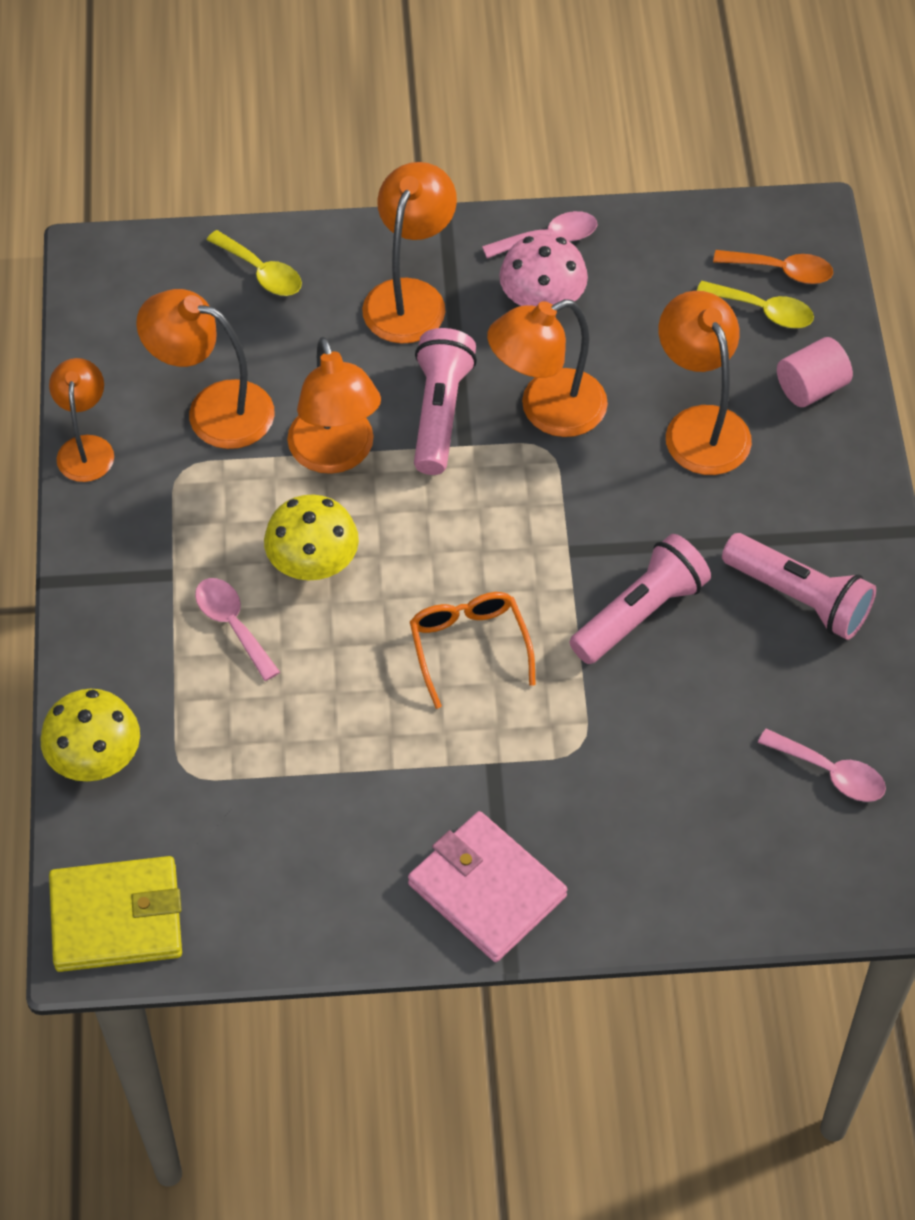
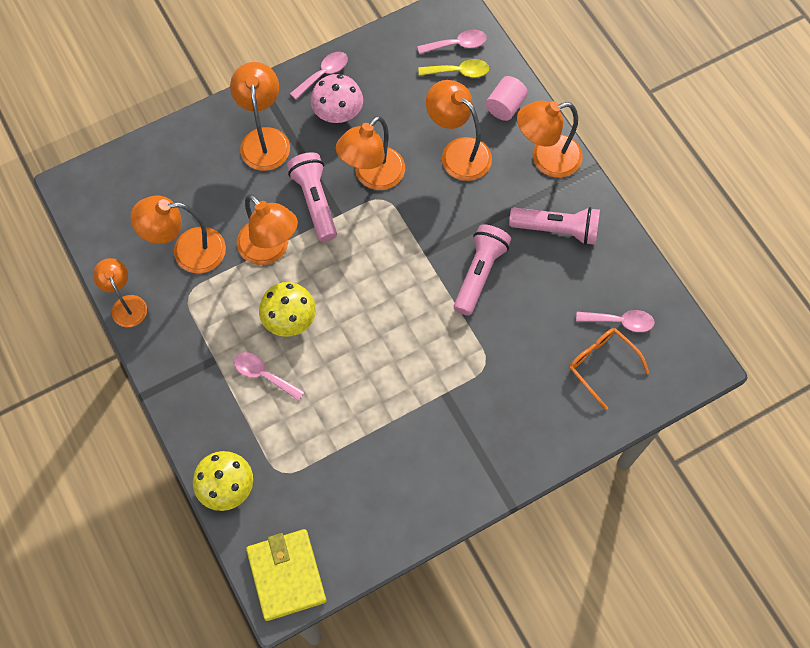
camera: 25 degrees left, 10 degrees up
(116, 918) = (286, 575): yellow wallet -> yellow wallet turned 75 degrees counterclockwise
(261, 272) = (173, 157): yellow spoon -> none
(469, 646) = (399, 332): orange glasses -> orange glasses (601, 365)
(487, 890) = (477, 467): pink wallet -> none
(782, 271) = (457, 44): orange spoon -> pink spoon
(837, 488) = (546, 159): none -> orange lamp

